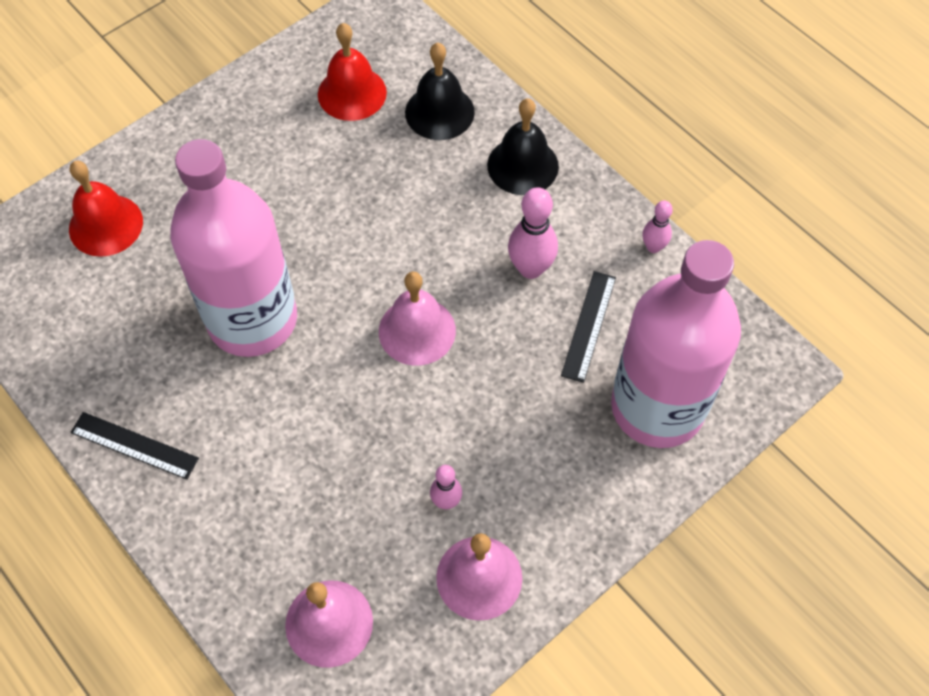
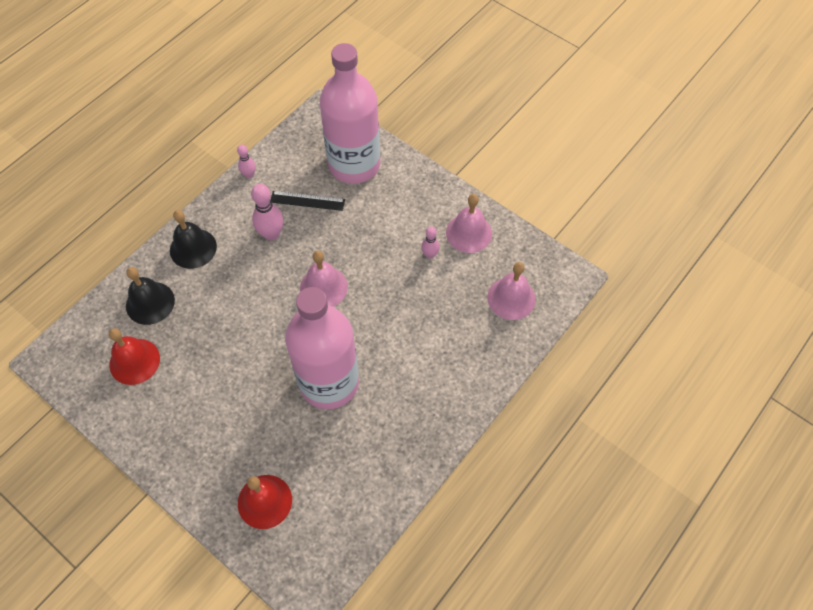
camera: 100 degrees left, 0 degrees up
(134, 445) = (430, 430): black ruler -> none

